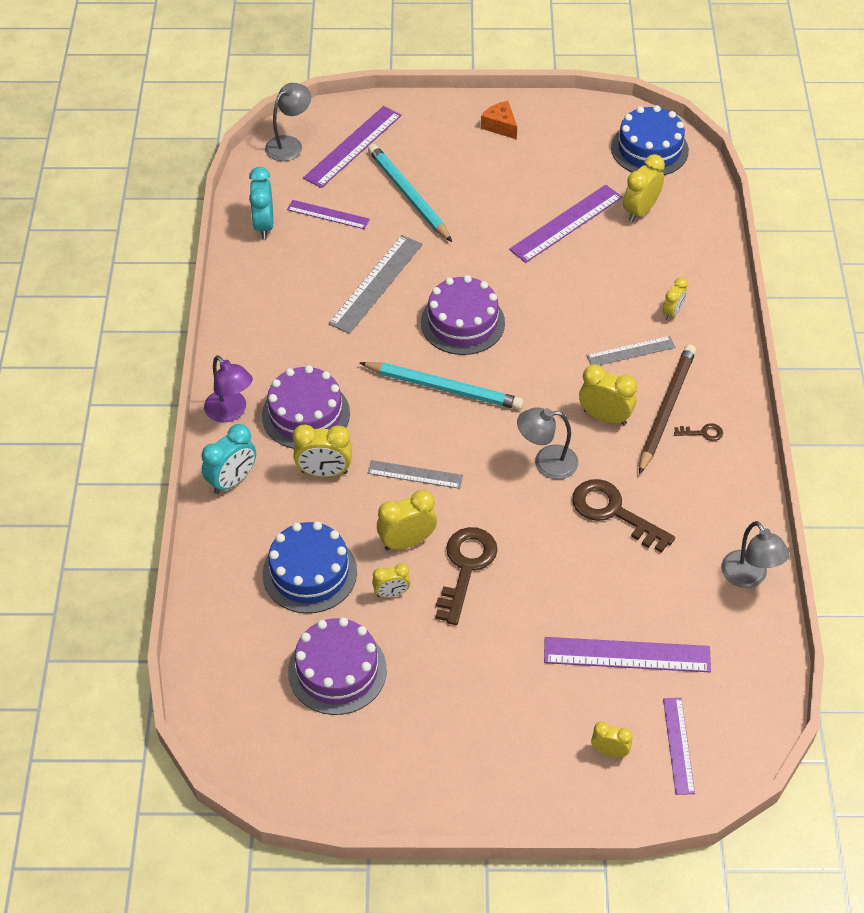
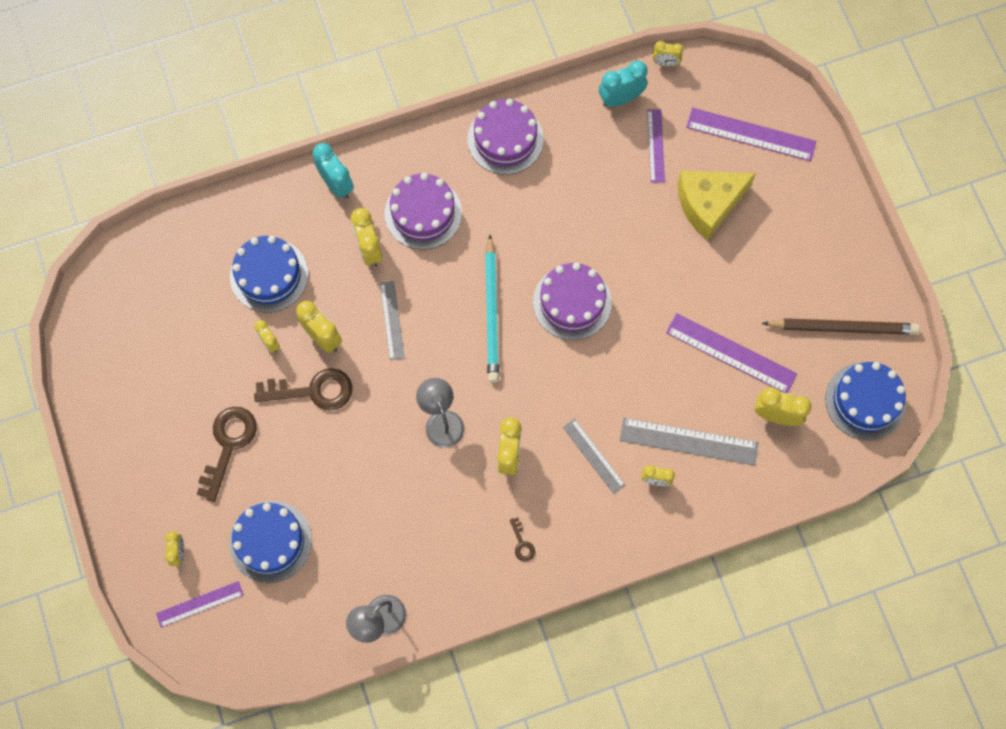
camera: 70 degrees right, 20 degrees up
(230, 412) = (404, 155): purple lamp -> none
(232, 481) = (336, 184): turquoise clock -> turquoise clock turned 150 degrees counterclockwise
(245, 183) = (665, 63): none -> yellow clock
(289, 144) = (730, 80): grey lamp -> none
(337, 670) = (187, 328): purple cake -> purple cake (505, 139)
(376, 283) = (589, 215): grey ruler -> grey ruler (688, 441)
(409, 195) = (708, 204): turquoise pencil -> yellow cheese
(500, 126) = (836, 253): orange cheese -> none
(613, 512) = (408, 491): brown key -> brown key (228, 445)
(627, 655) = (270, 541): purple ruler -> blue cake
(666, 410) = (537, 505): brown pencil -> brown pencil (842, 328)

